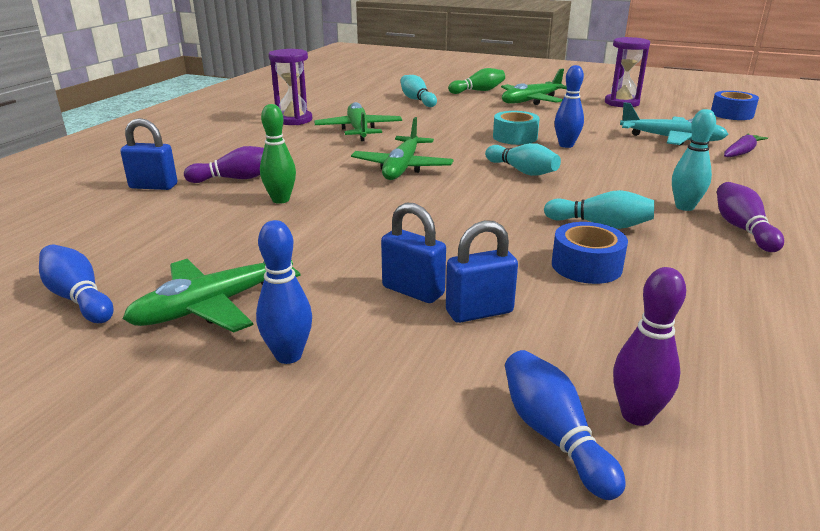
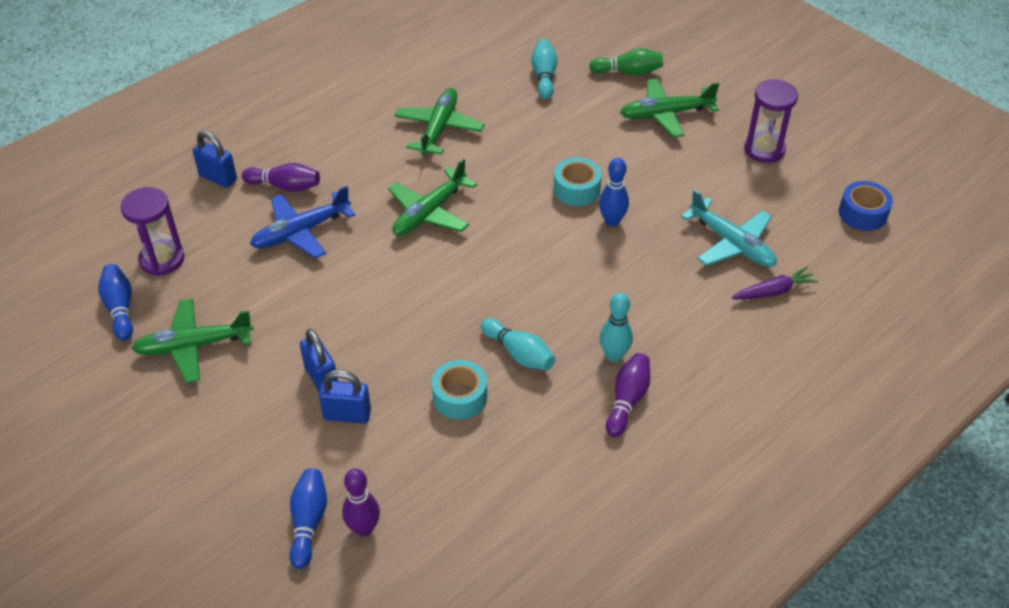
camera: 25 degrees right, 20 degrees up
(280, 200) = (301, 232): green bowling pin -> blue plane
(288, 355) = (212, 408): blue bowling pin -> none
(294, 120) = (392, 87): purple hourglass -> purple hourglass (162, 259)
(522, 171) = (528, 253): turquoise bowling pin -> none
(586, 266) = (459, 397): blue tape -> turquoise tape

